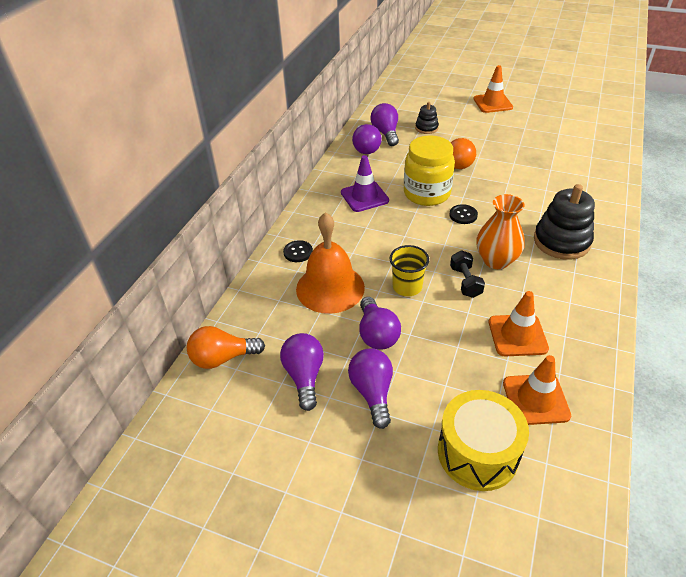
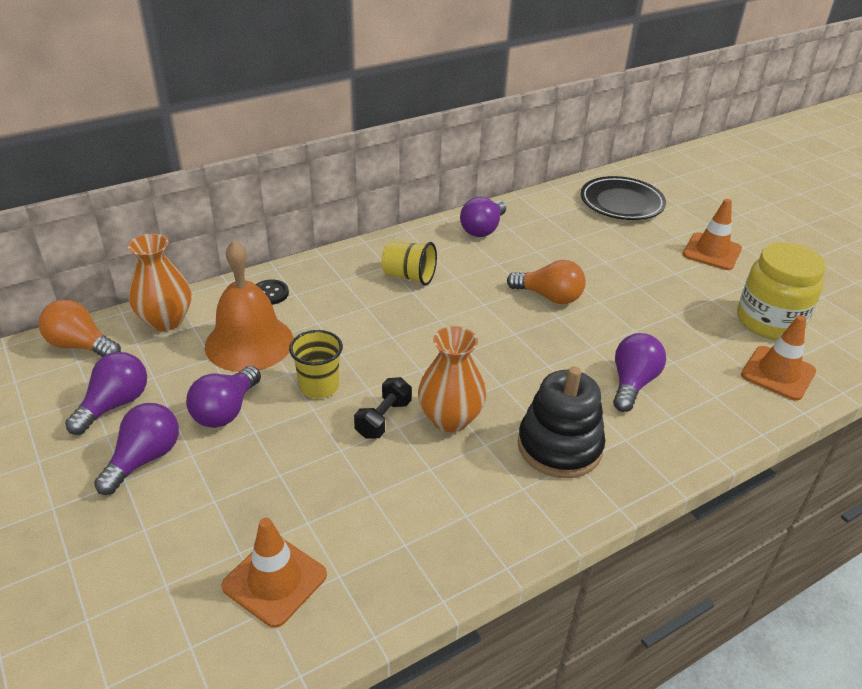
camera: 35 degrees right, 5 degrees down
(256, 307) = (166, 320): none -> orange vase
(364, 197) = (409, 276): purple traffic cone -> yellow cup
(386, 133) = (527, 225): purple light bulb -> purple light bulb (632, 383)
(416, 97) = (621, 203): none -> black plate
(426, 128) = (583, 241): black stacking toy -> none
(427, 193) = (479, 308): yellow jar -> yellow jar (769, 321)
(463, 215) = (485, 352): black button -> none
(477, 453) = (146, 583): yellow drum -> none
(517, 335) = (355, 507): orange traffic cone -> orange traffic cone (778, 373)

